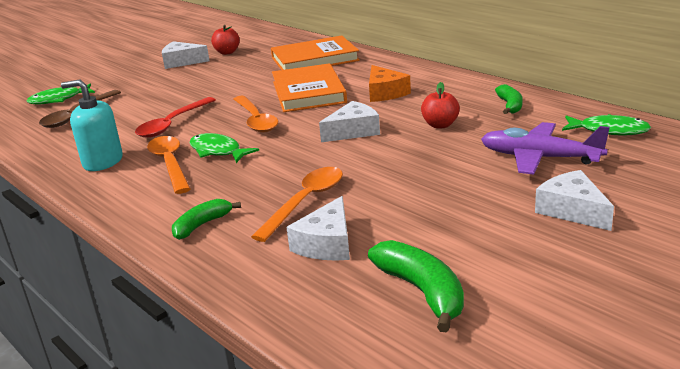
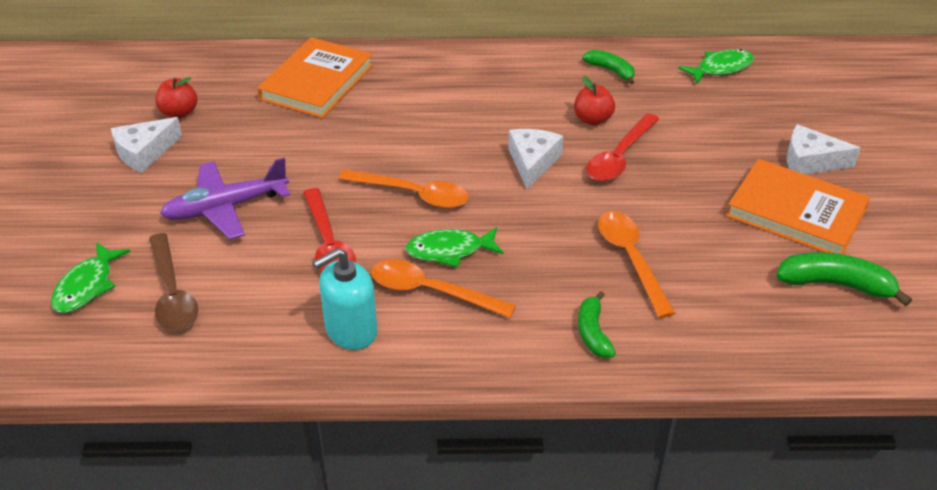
camera: 50 degrees left, 15 degrees up
(308, 92) = (399, 132): orange book -> orange book (796, 212)
(327, 244) = (715, 287): white cheese -> none
(385, 93) = (478, 101): orange cheese -> none
(416, 149) = (619, 157): none -> red spoon
(539, 158) = (718, 121): purple plane -> purple plane (225, 208)

